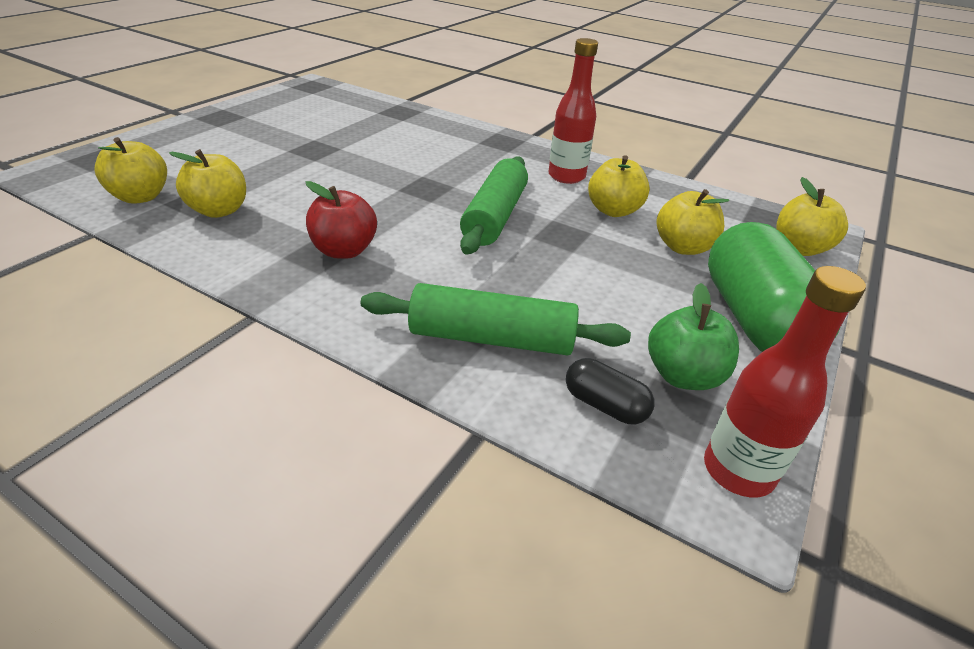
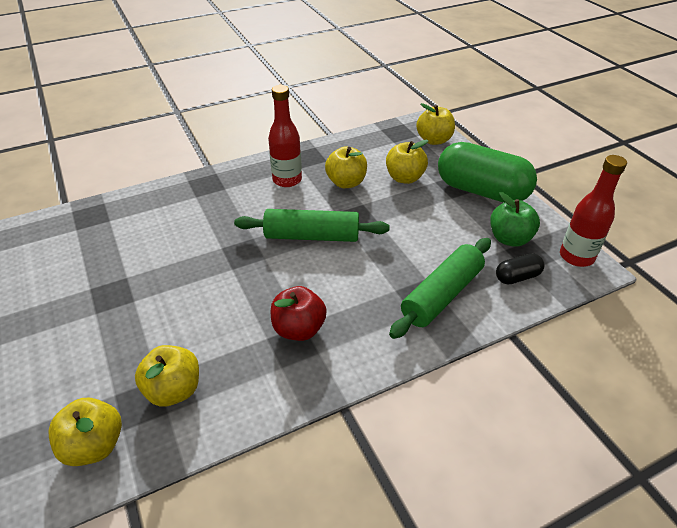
camera: 55 degrees left, 5 degrees up
(494, 216) = (312, 236): green rolling pin -> green rolling pin turned 45 degrees counterclockwise

